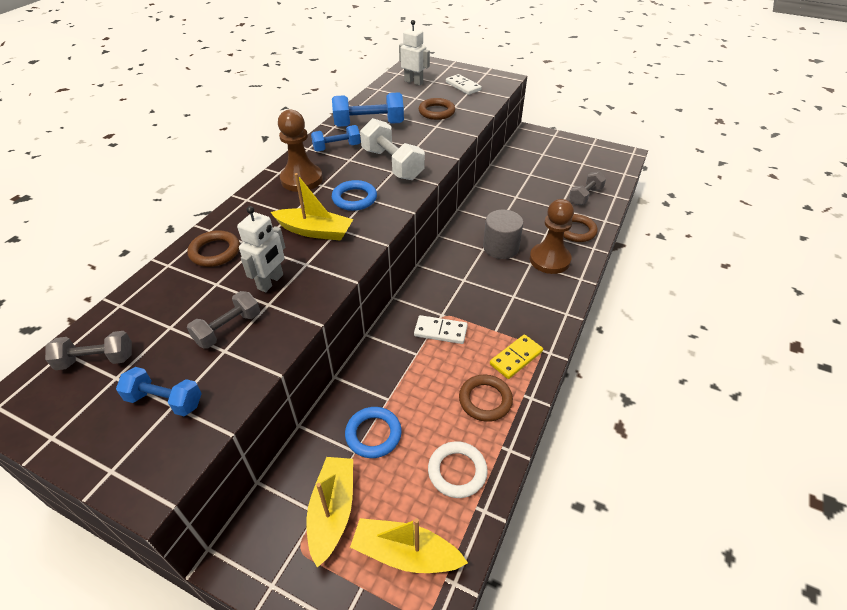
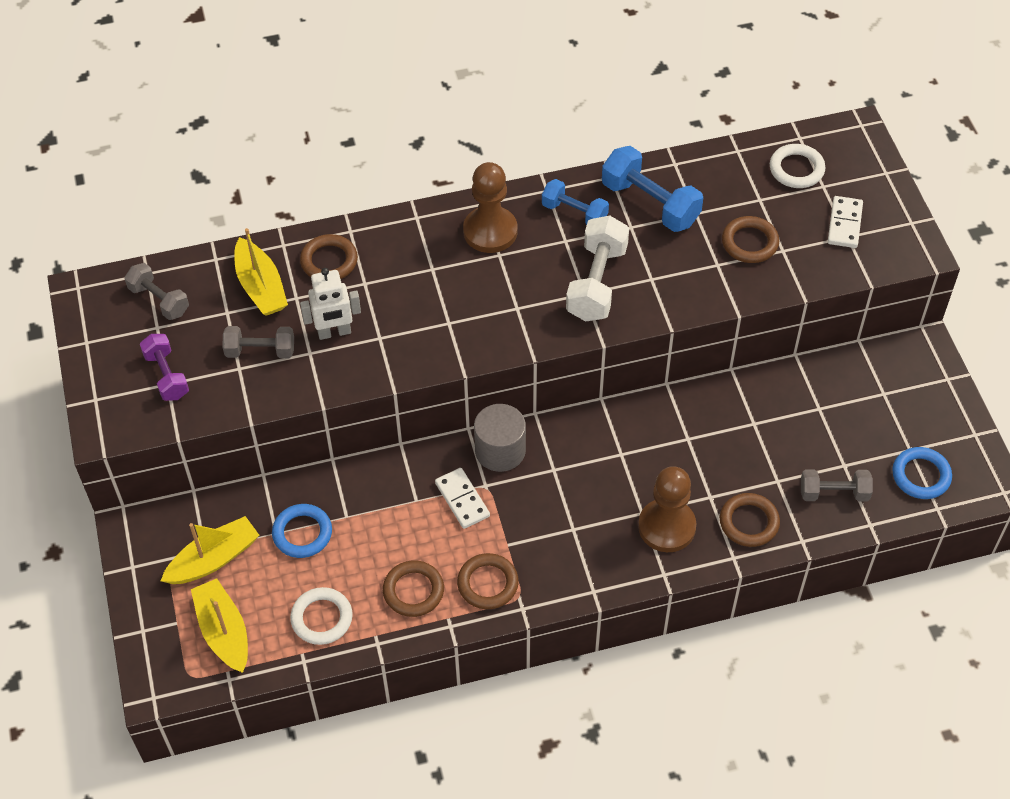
camera: 50 degrees right, 10 degrees up
(165, 401) = (166, 376): blue dumbbell -> purple dumbbell
(315, 231) = (427, 308): yellow boat -> yellow boat (261, 287)
(354, 198) = (505, 298): blue ring -> blue ring (921, 475)
(414, 82) = (796, 169): white robot -> white ring
(500, 247) = (640, 468): grey cylinder -> grey cylinder (500, 450)
(516, 358) = (487, 584): yellow domino -> brown ring

